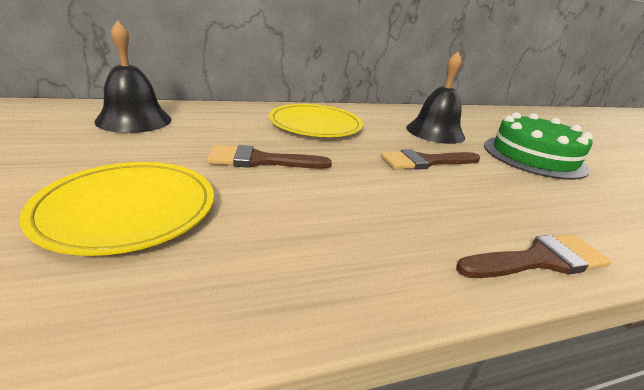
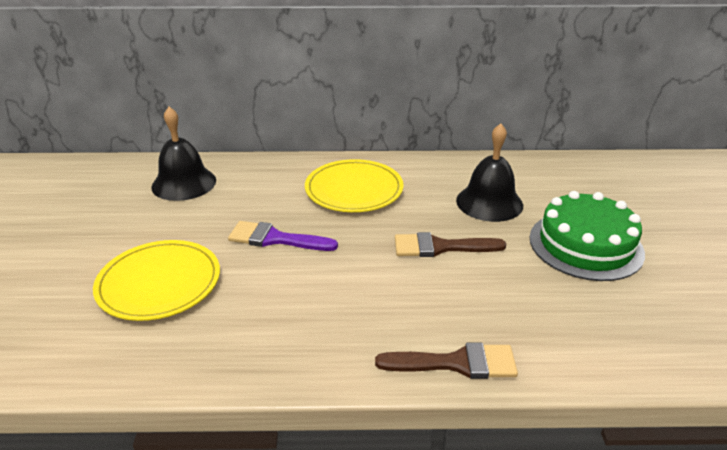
camera: 20 degrees right, 5 degrees up
(261, 160) = (275, 239): brown brush -> purple brush

